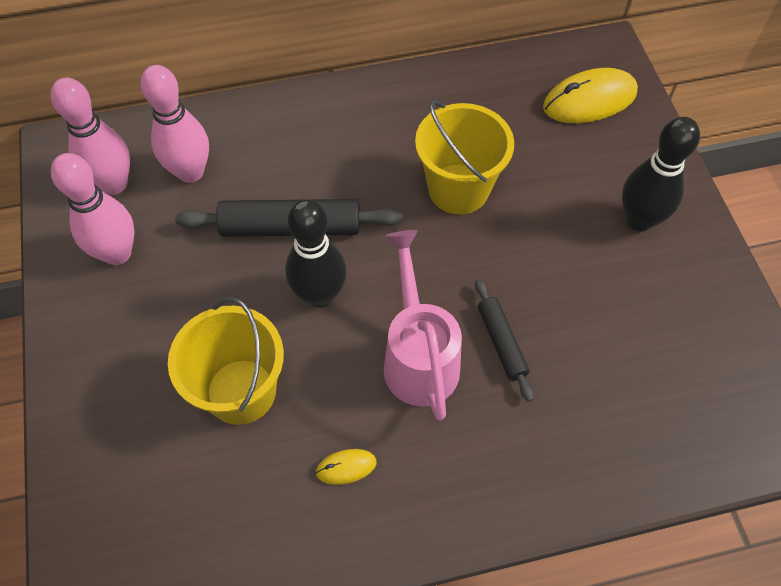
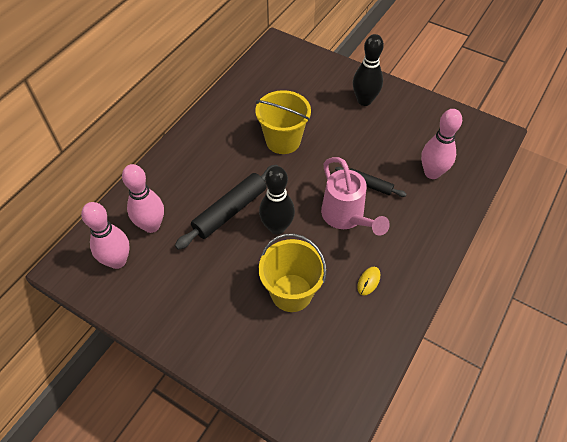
camera: 45 degrees left, 5 degrees down
(117, 253) = (160, 288): pink bowling pin -> pink bowling pin (432, 173)
(419, 357) = (346, 217): pink watering can -> pink watering can turned 150 degrees counterclockwise
(589, 100) = (293, 68): yellow mouse -> none

